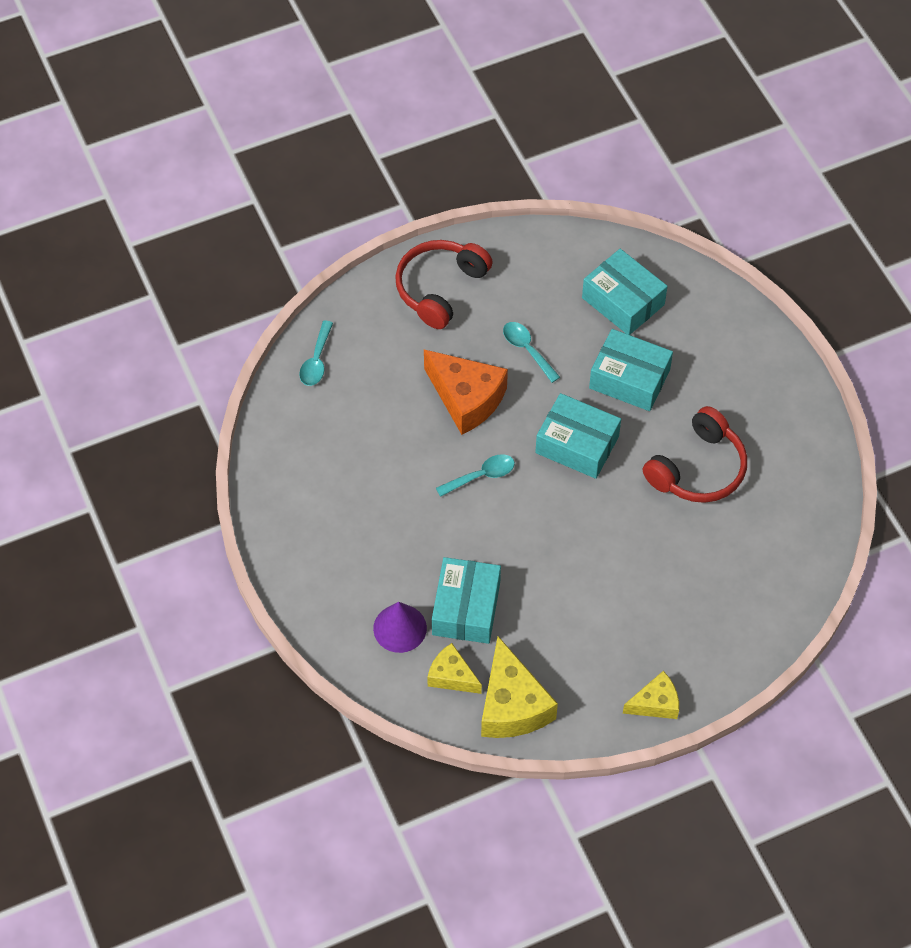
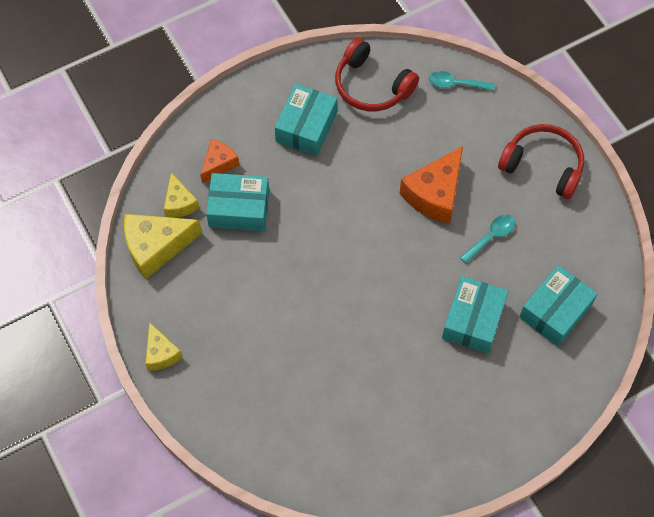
camera: 85 degrees right, 5 degrees up
(400, 628) = (219, 164): purple cone -> orange cheese
(452, 676) = (179, 203): yellow cheese -> yellow cheese turned 135 degrees clockwise
(481, 476) = (361, 211): turquoise spoon -> none
(577, 444) = (400, 281): turquoise box -> turquoise box (306, 127)
(698, 468) = (388, 380): red headphones -> red headphones (372, 86)

